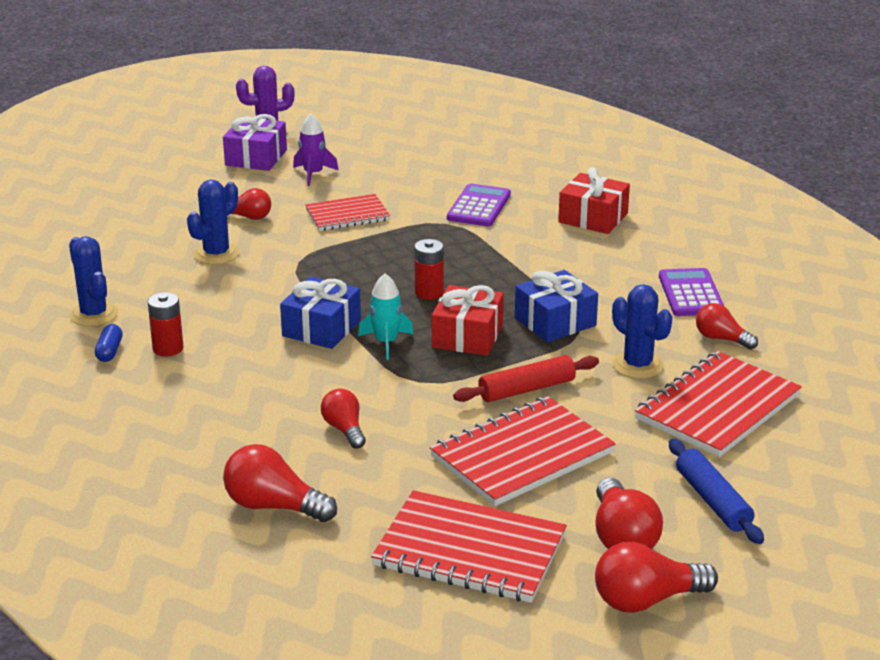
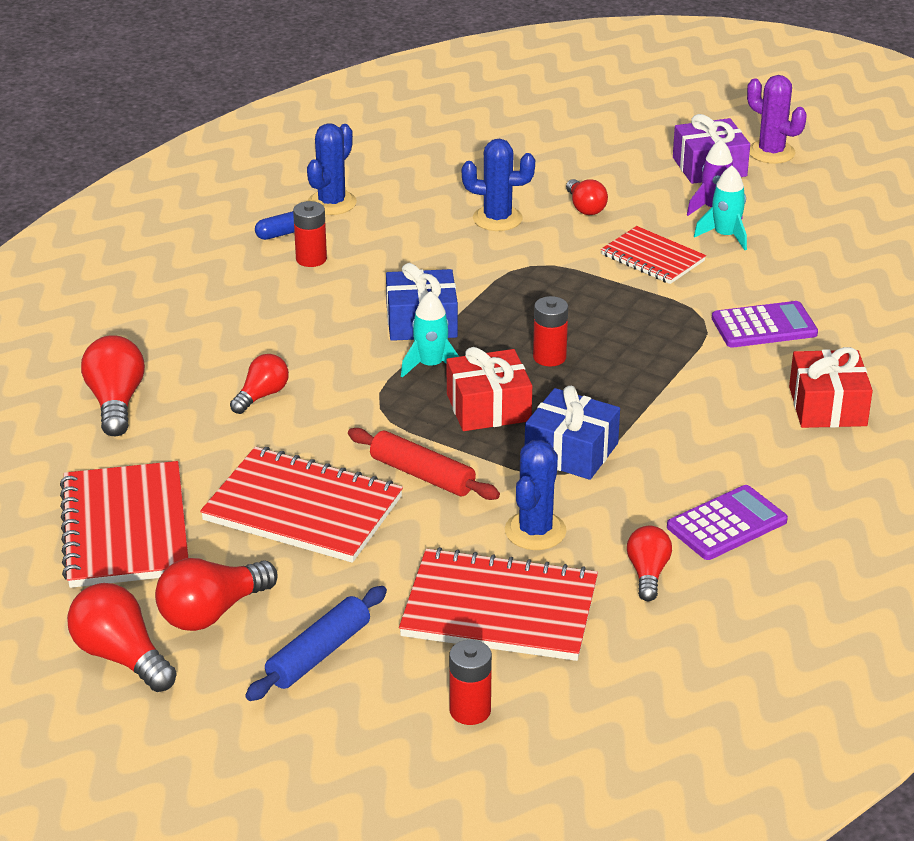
camera: 60 degrees right, 5 degrees up
(352, 182) = (725, 236): none -> turquoise rocket
(823, 454) = (470, 710): none -> red battery

